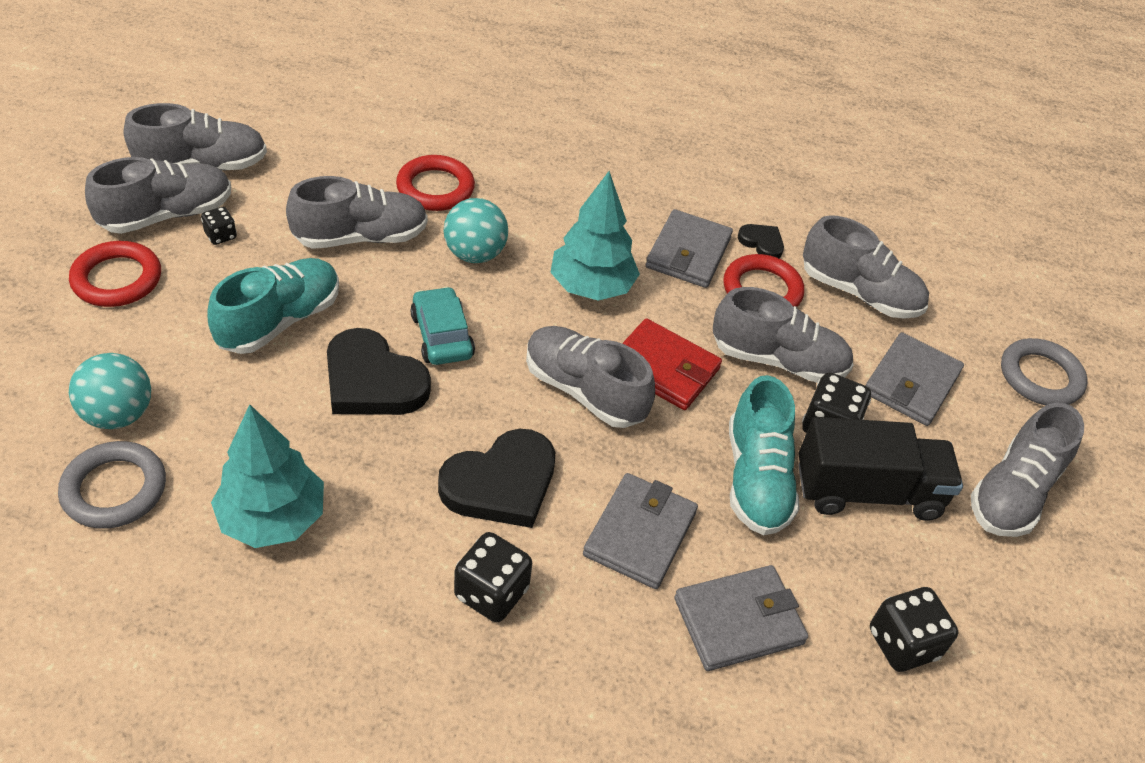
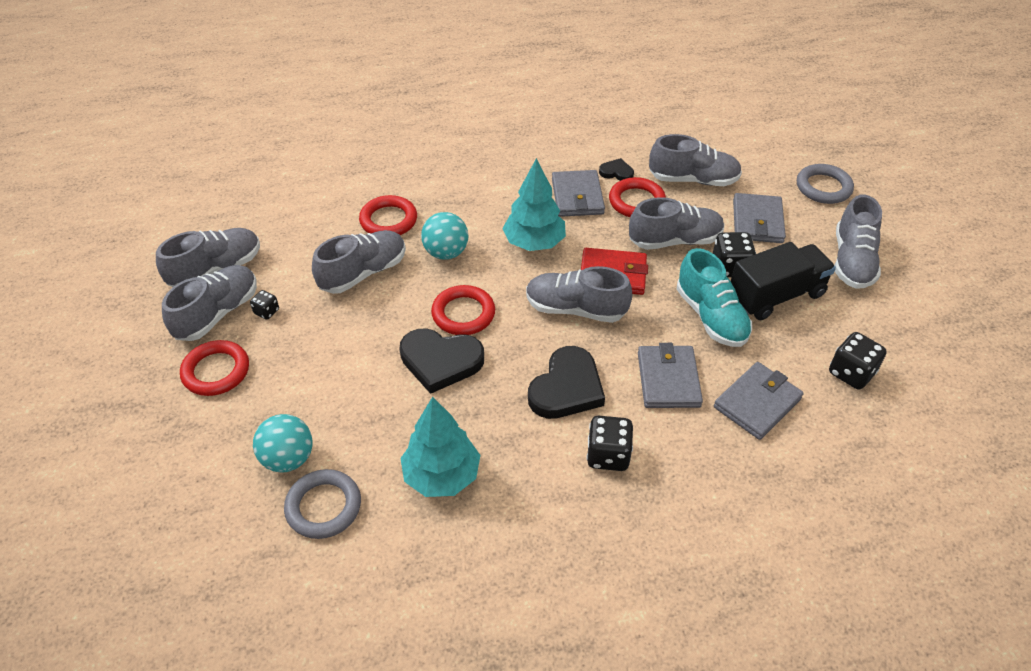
camera: 20 degrees left, 0 degrees up
(280, 321) = (350, 350): turquoise shoe -> none
(442, 336) = (463, 314): turquoise car -> red ring

